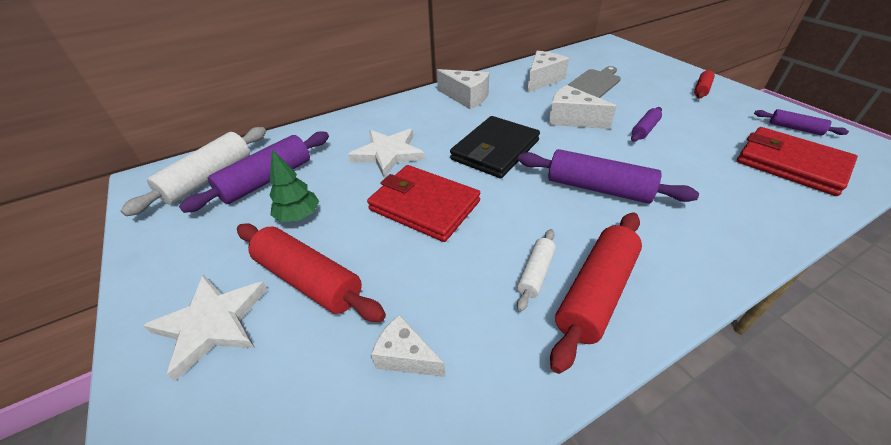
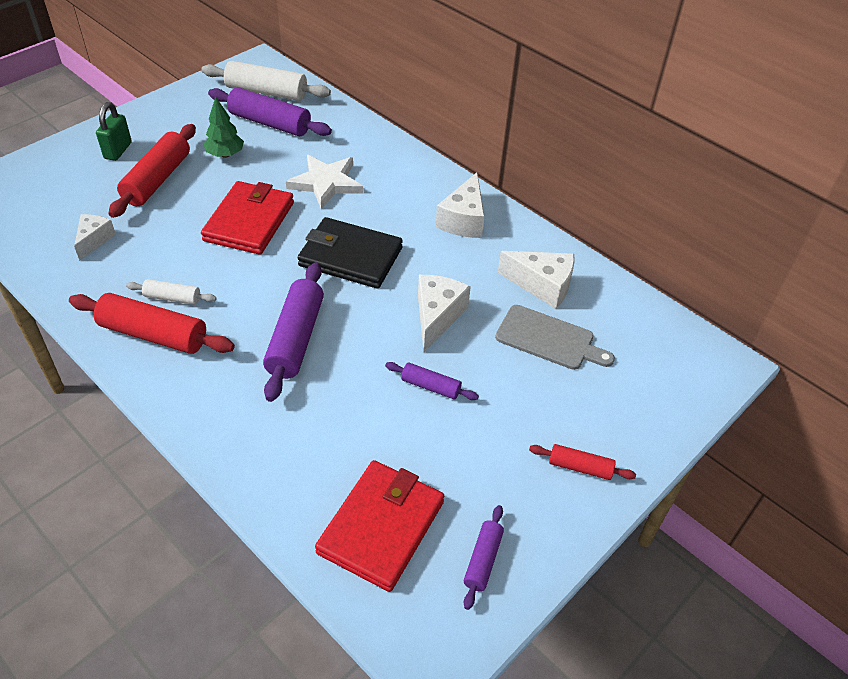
camera: 70 degrees right, 5 degrees up
(212, 324) = (118, 150): white star -> green padlock

